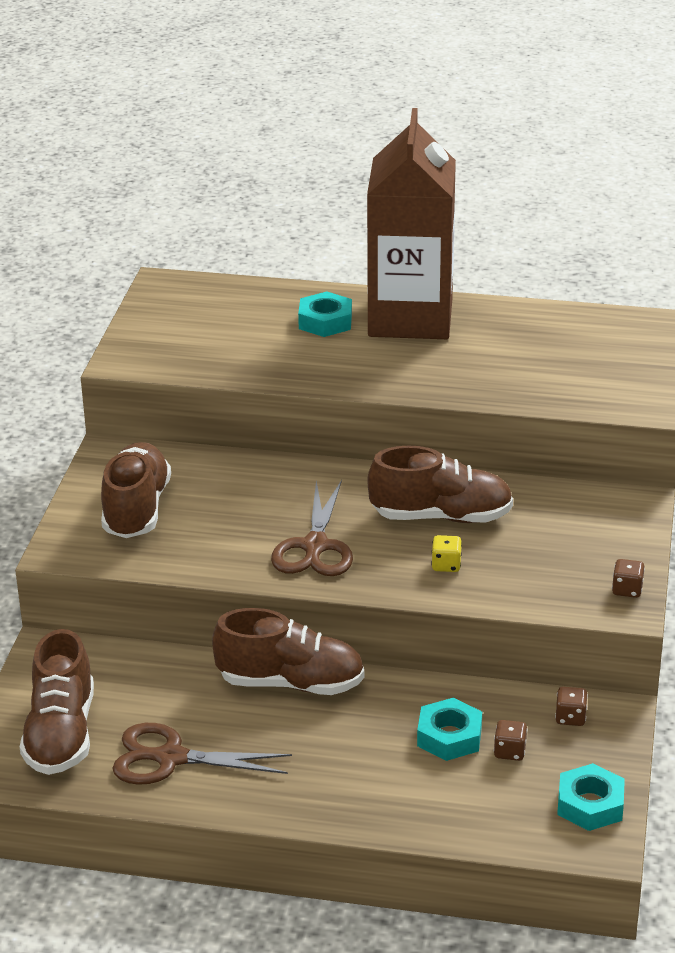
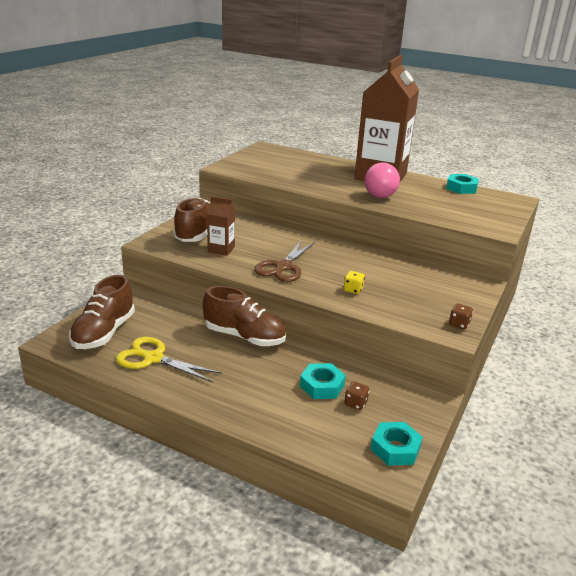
camera: 15 degrees right, 5 degrees down
(170, 758) = (153, 358): brown scissors -> yellow scissors
(192, 535) = (221, 249): none -> brown carton
(325, 321) = (335, 170): turquoise nut -> turquoise nut (461, 188)
(430, 372) = (379, 196): none -> pink ball
(441, 516) = (362, 268): brown shoe -> none
(570, 717) = (403, 393): brown dice -> none

